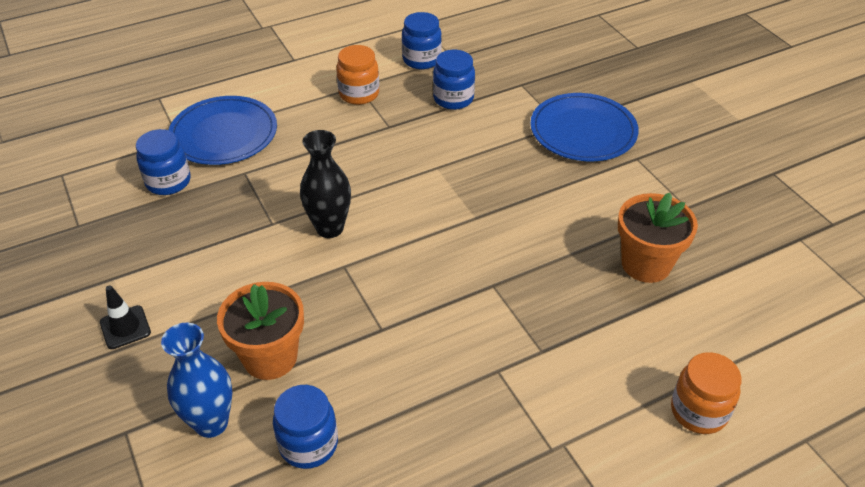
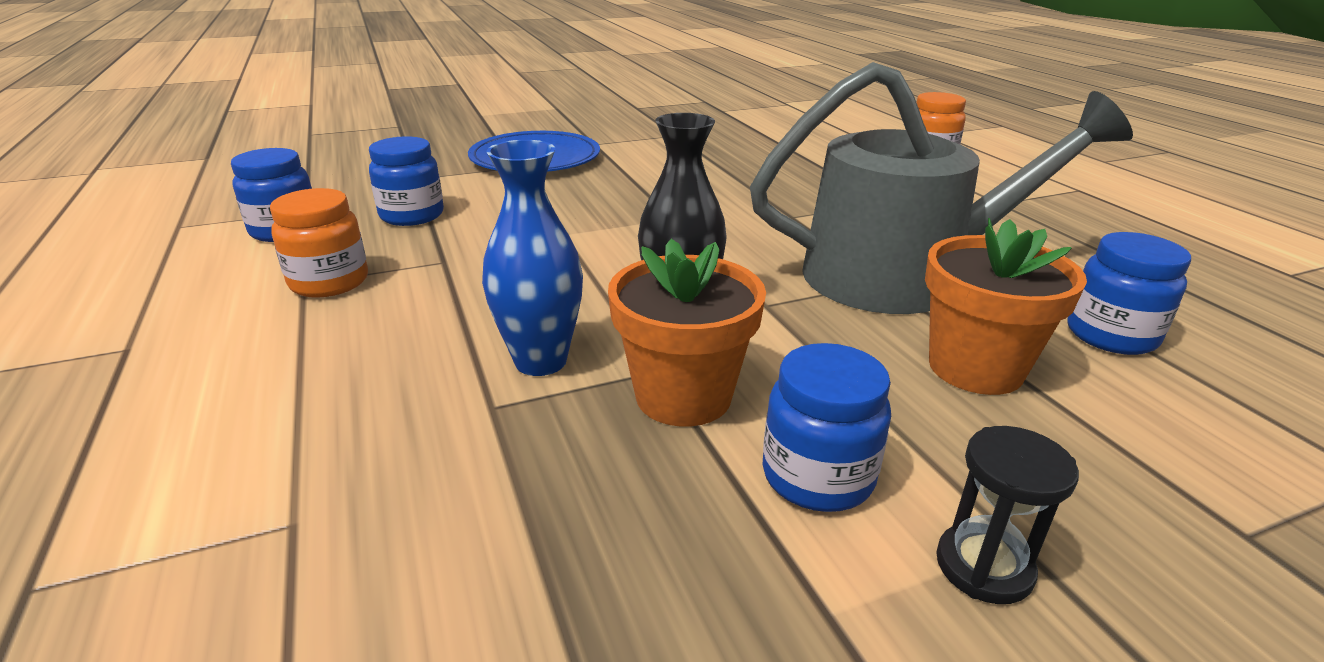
camera: 85 degrees left, 15 degrees down
(125, 327) = (984, 567): black traffic cone -> black hourglass
(168, 182) = (470, 531): blue jar -> blue jar (817, 477)
(211, 423) = (1142, 423): blue vase -> blue vase (540, 361)
(224, 134) = (331, 441): blue plate -> none
(392, 339) = (900, 275): none -> grey watering can
(646, 264) = (754, 155): orange flower pot -> orange flower pot (683, 396)

